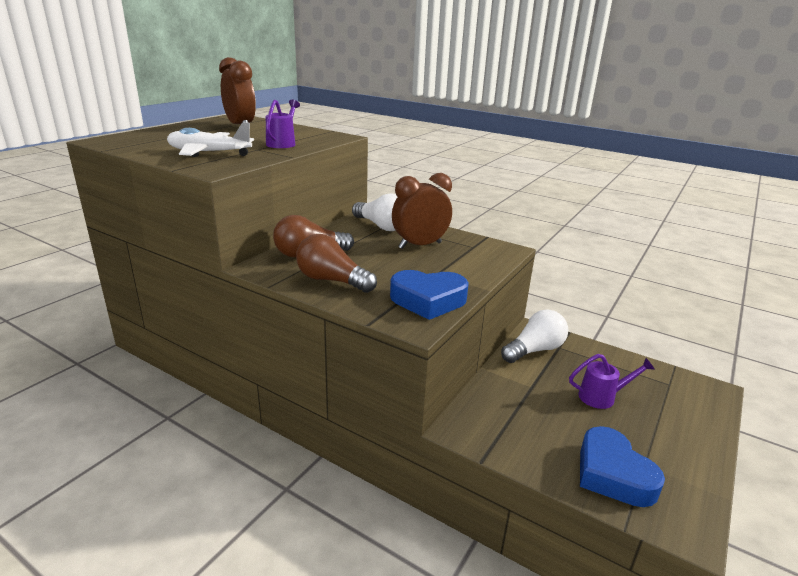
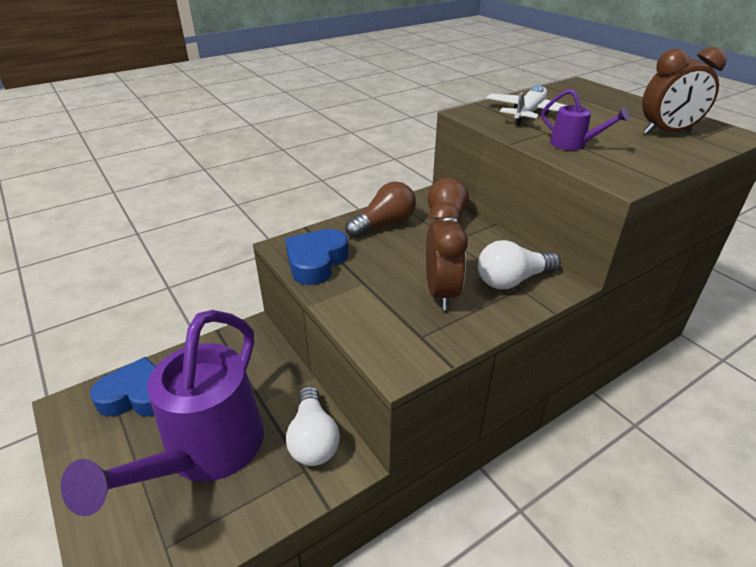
camera: 115 degrees right, 10 degrees up
(602, 397) = (205, 452): purple watering can -> purple watering can, size x2.48

